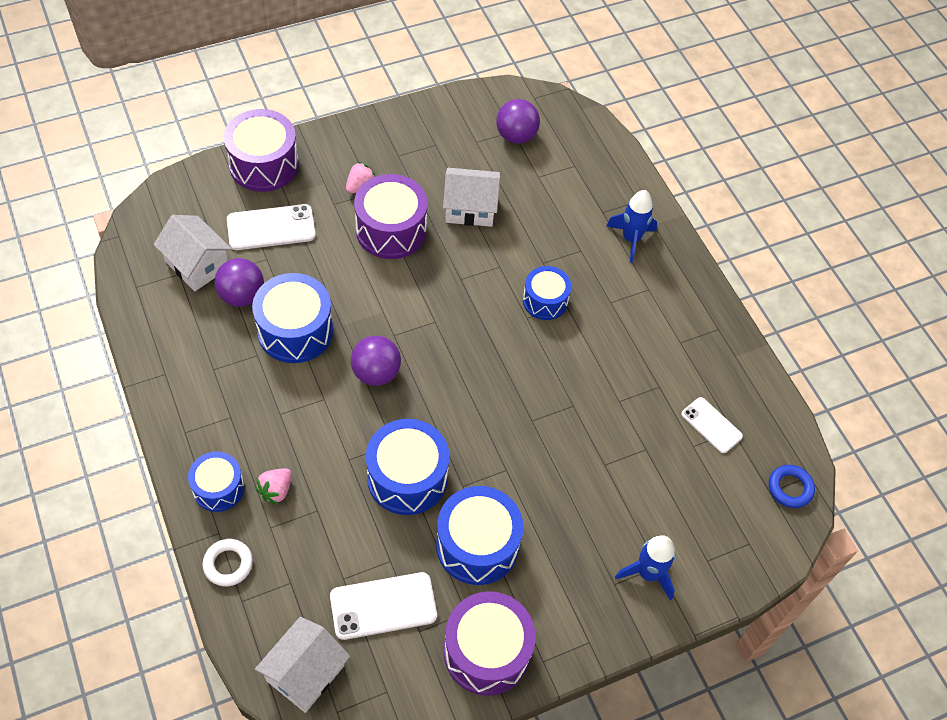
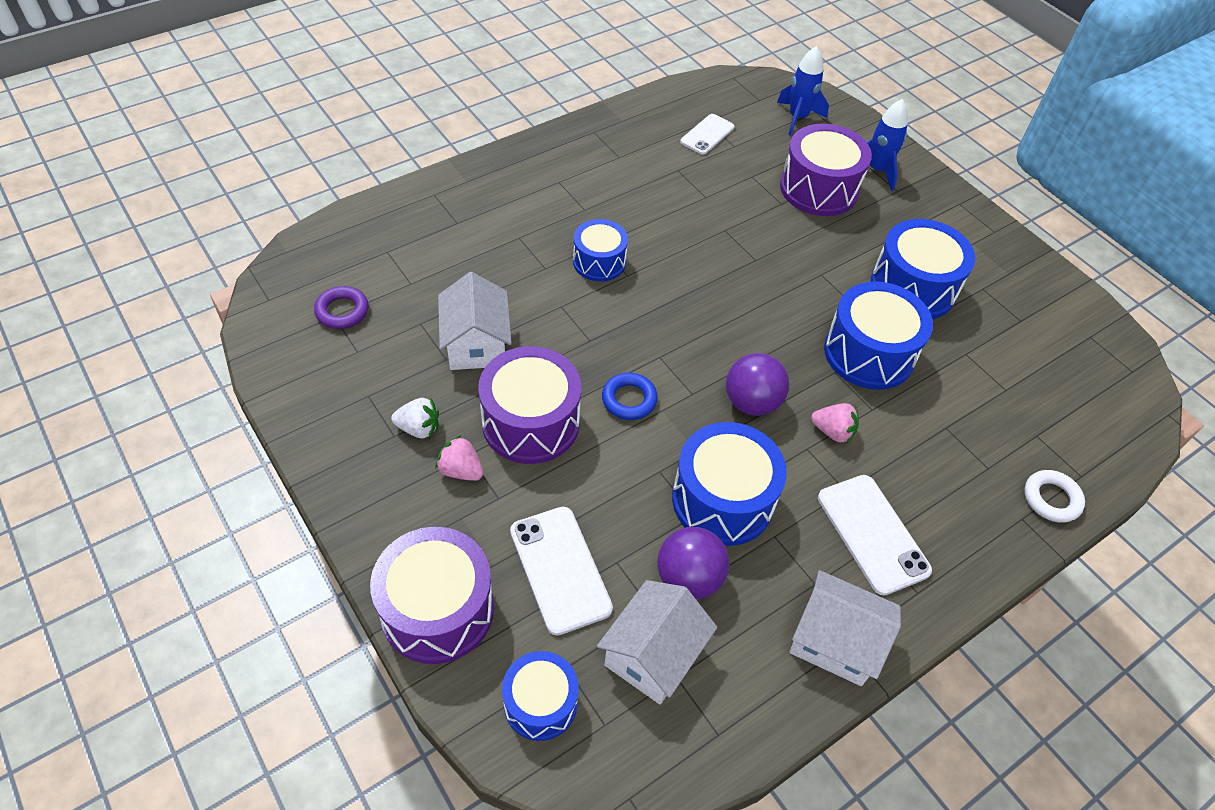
camera: 100 degrees left, 5 degrees down
(218, 488) = (970, 533): blue drum -> blue drum (540, 703)
(276, 490) = (943, 472): pink strawberry -> pink strawberry (833, 432)
(305, 673) = (1115, 403): white house -> white house (835, 641)
(383, 606) = (1014, 352): white phone -> white phone (872, 534)
(401, 168) = (419, 428): none -> white strawberry
(487, 651) = (1009, 269): purple drum -> purple drum (818, 188)
(516, 136) = (342, 311): purple ball -> purple ring
(631, 239) = (492, 198): blue rocket -> blue rocket (798, 118)
(790, 488) = (750, 88): blue ring -> blue ring (629, 399)

